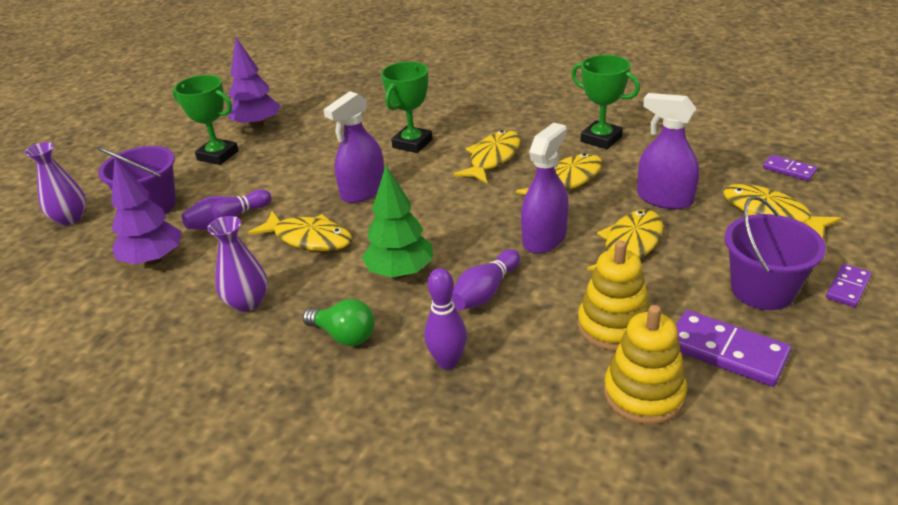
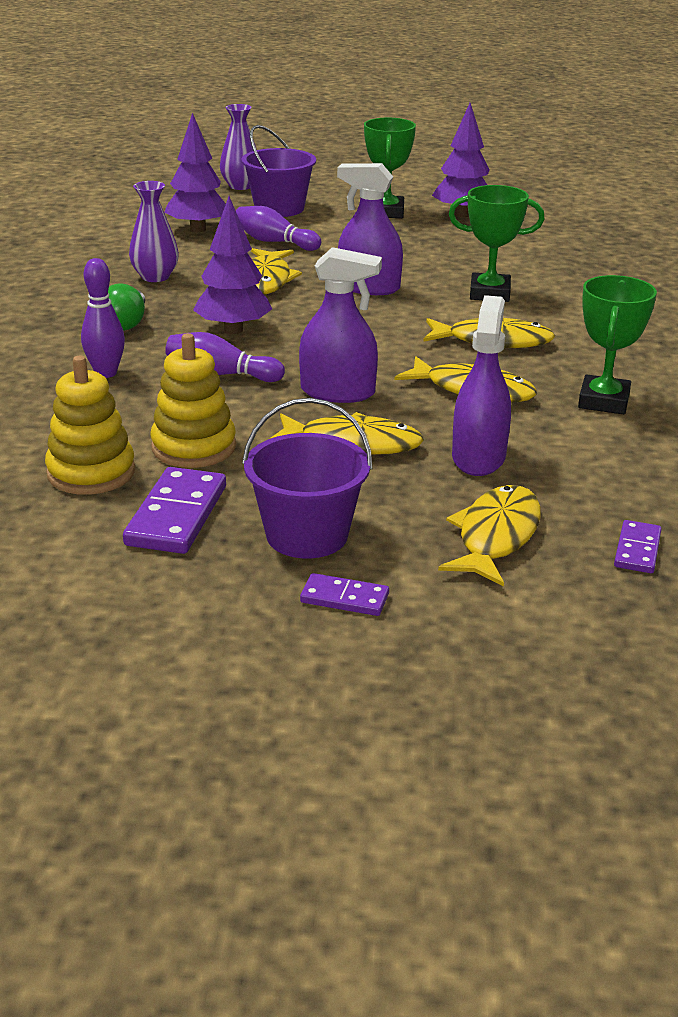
camera: 65 degrees right, 5 degrees down
(400, 272) = (233, 330): green tree -> purple tree

